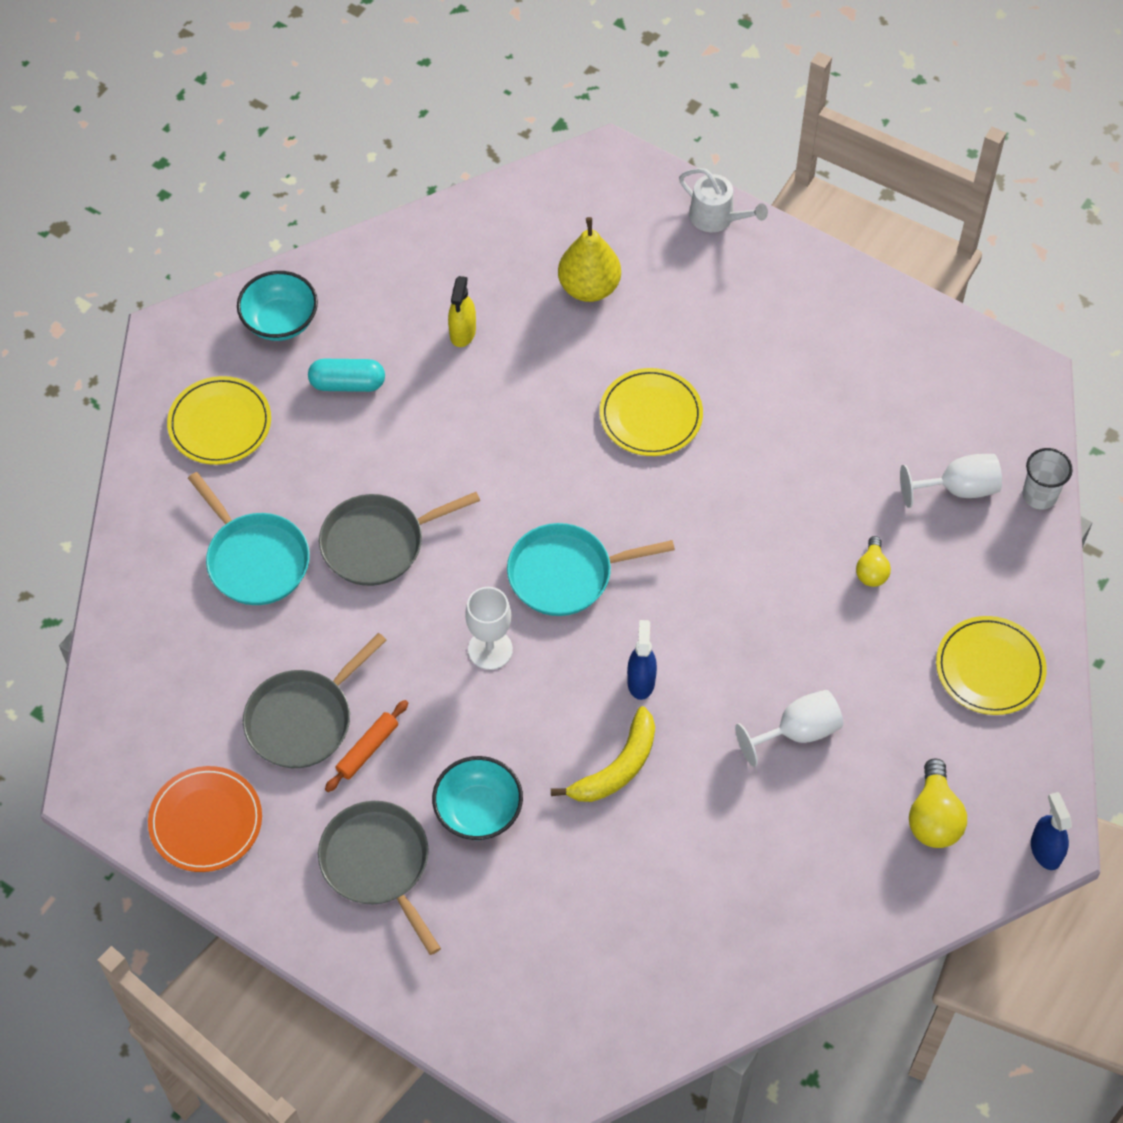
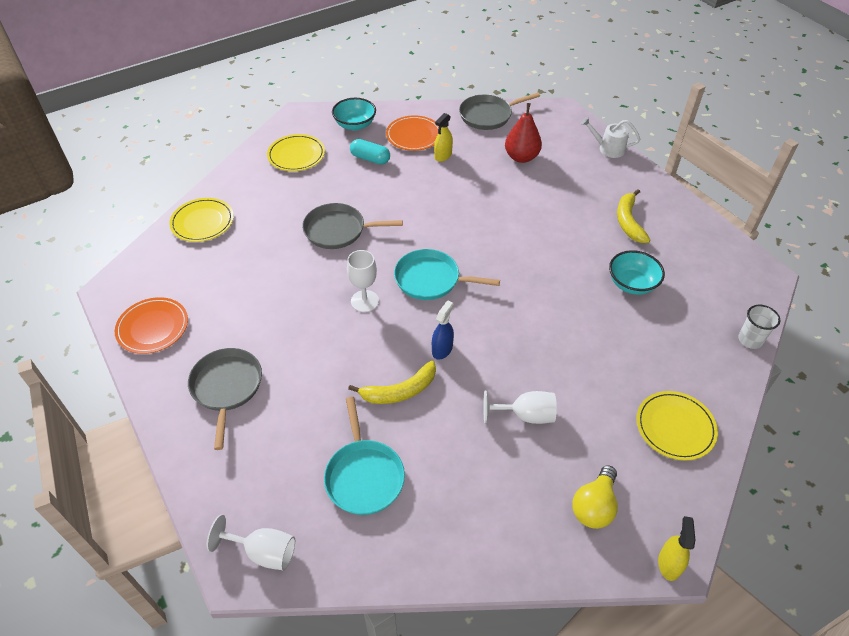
camera: 25 degrees right, 10 degrees down
(255, 560) = (270, 216): turquoise pan -> turquoise pan (364, 476)
(303, 720) = (240, 298): grey pan -> grey pan (488, 115)
(367, 749) = (263, 325): orange rolling pin -> none
(392, 307) = (414, 135): none -> orange plate
(478, 811) = (303, 382): turquoise bowl -> turquoise bowl (632, 284)
(589, 287) = (521, 157): yellow pear -> red pear
(651, 415) = (523, 222): yellow plate -> yellow plate (202, 222)
(716, 218) = (608, 149): white watering can -> white watering can turned 135 degrees clockwise
(804, 354) = (628, 221): none -> yellow banana
(871, 570) = (618, 342): yellow light bulb -> none
(958, 489) = (696, 318): white goblet -> white goblet (263, 552)
(1045, 850) = (669, 564): blue spray bottle -> yellow spray bottle

